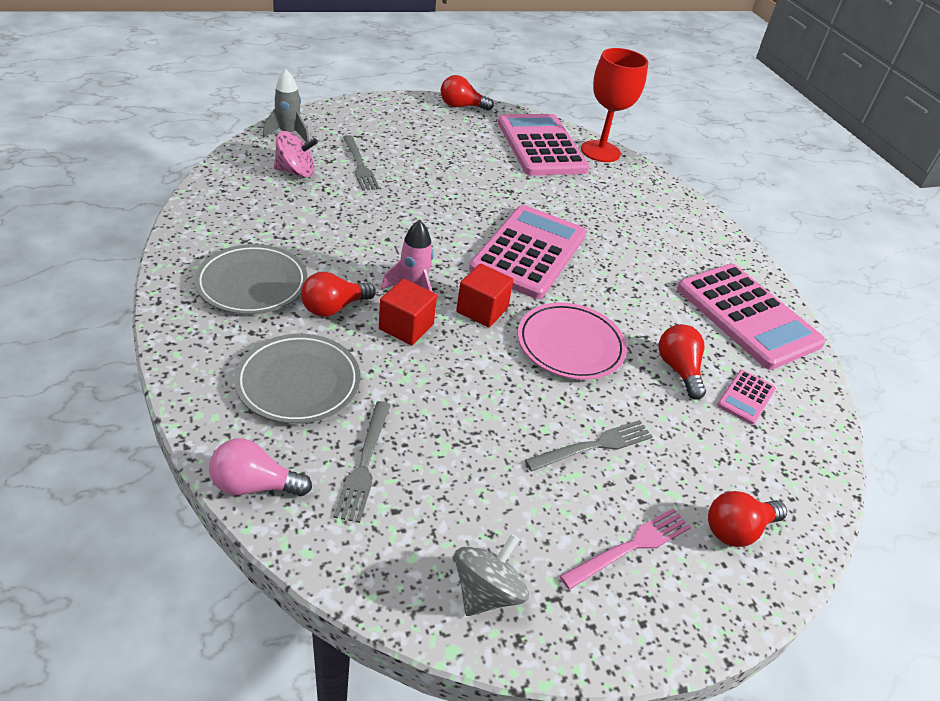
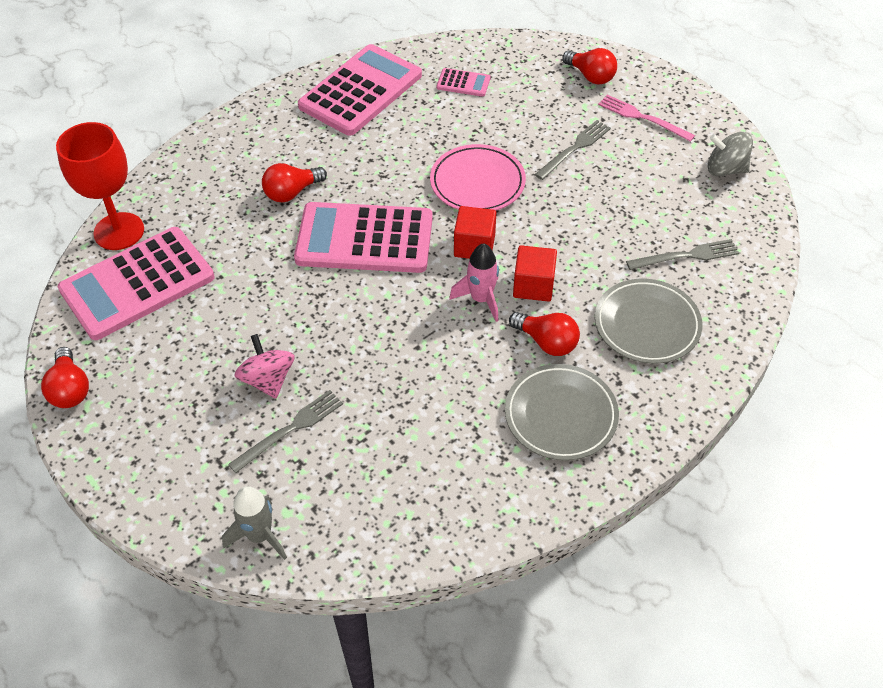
camera: 105 degrees left, 10 degrees up
(254, 485) = (751, 303): pink light bulb -> none
(295, 172) = (345, 482): pink spinning top -> pink spinning top (268, 380)
(593, 446) = (574, 149): grey fork -> grey fork turned 90 degrees clockwise
(678, 369) = (459, 120): red light bulb -> red light bulb (292, 192)

